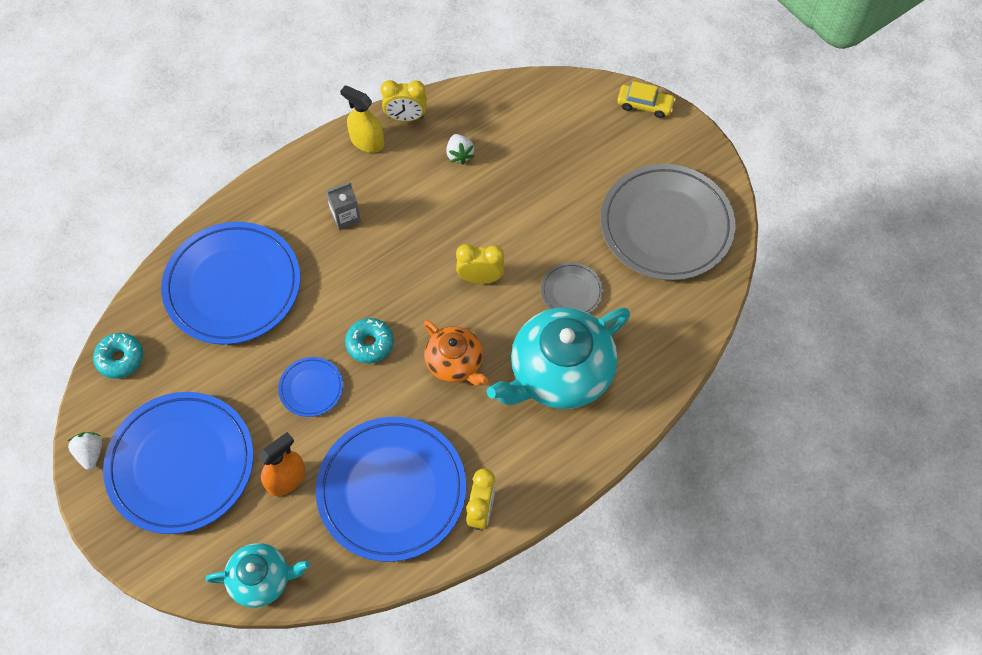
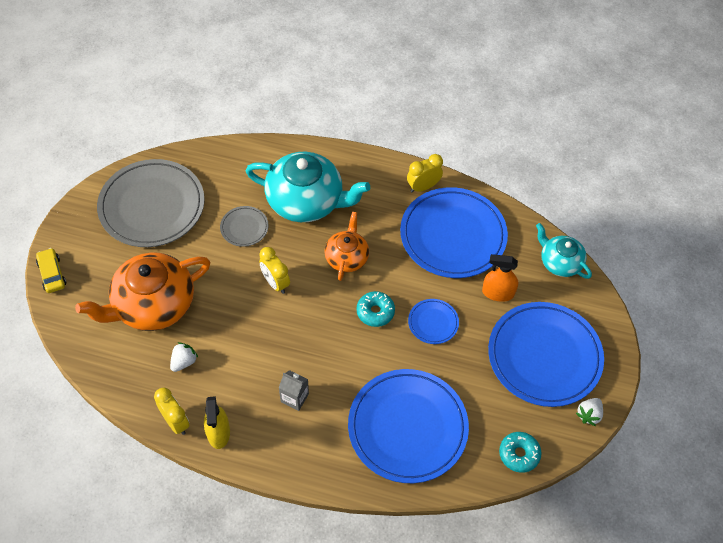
camera: 130 degrees left, 5 degrees down
(542, 164) = (153, 305): none -> orange teapot

